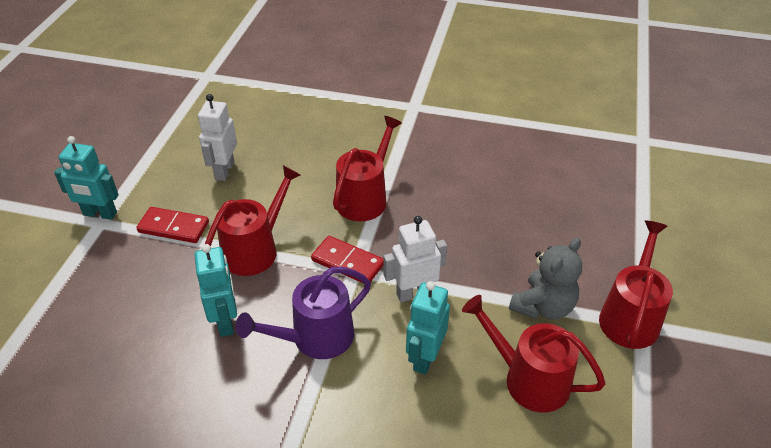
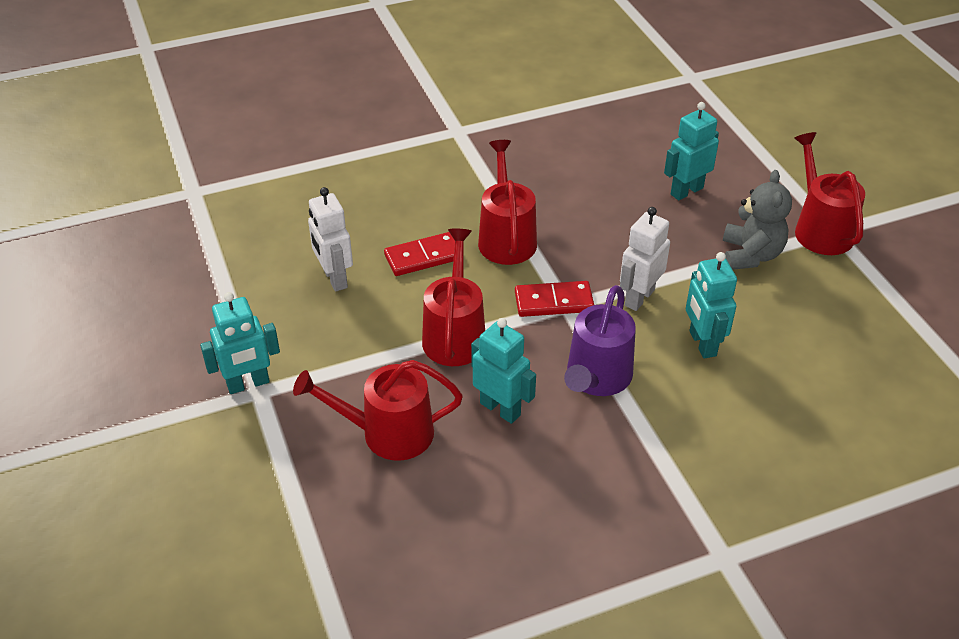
camera: 35 degrees left, 0 degrees up
(174, 227) = (346, 356): red domino -> red domino (423, 257)
(529, 379) = (795, 316): red watering can -> red watering can (388, 433)
(542, 228) = (686, 191): none -> turquoise robot

